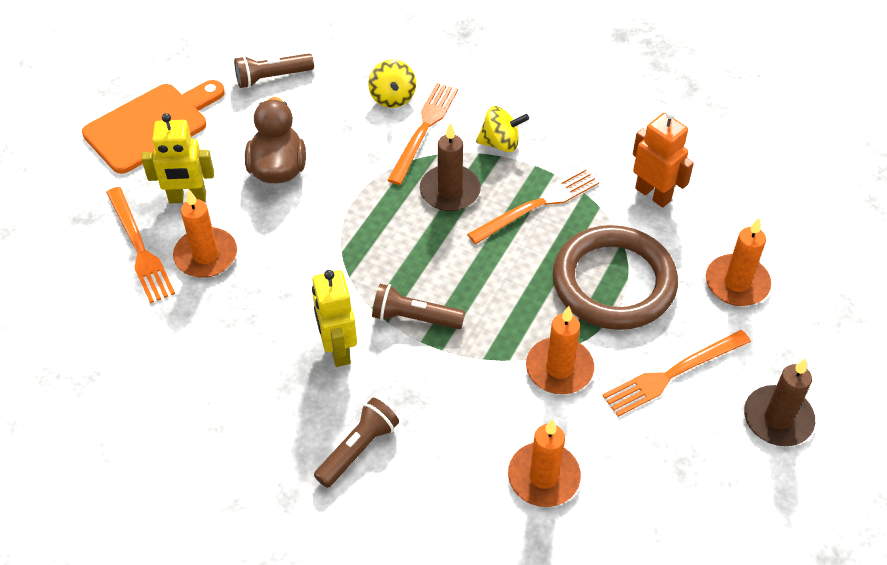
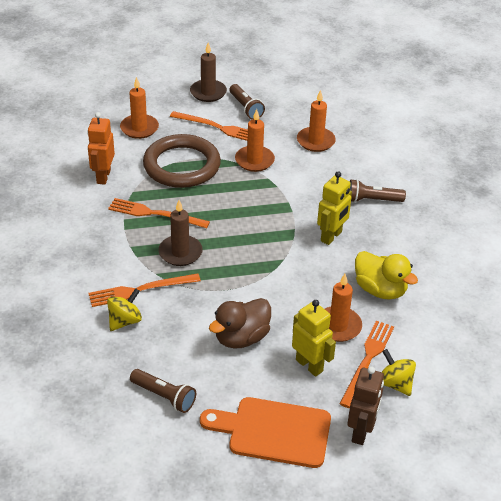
camera: 130 degrees left, 10 degrees down
(77, 184) = (361, 432): none -> brown robot
(210, 333) = (380, 290): none -> yellow duck
(414, 318) = (281, 220): brown flashlight -> brown flashlight (245, 108)
(500, 143) = (120, 251): yellow spinning top -> yellow spinning top (395, 383)

